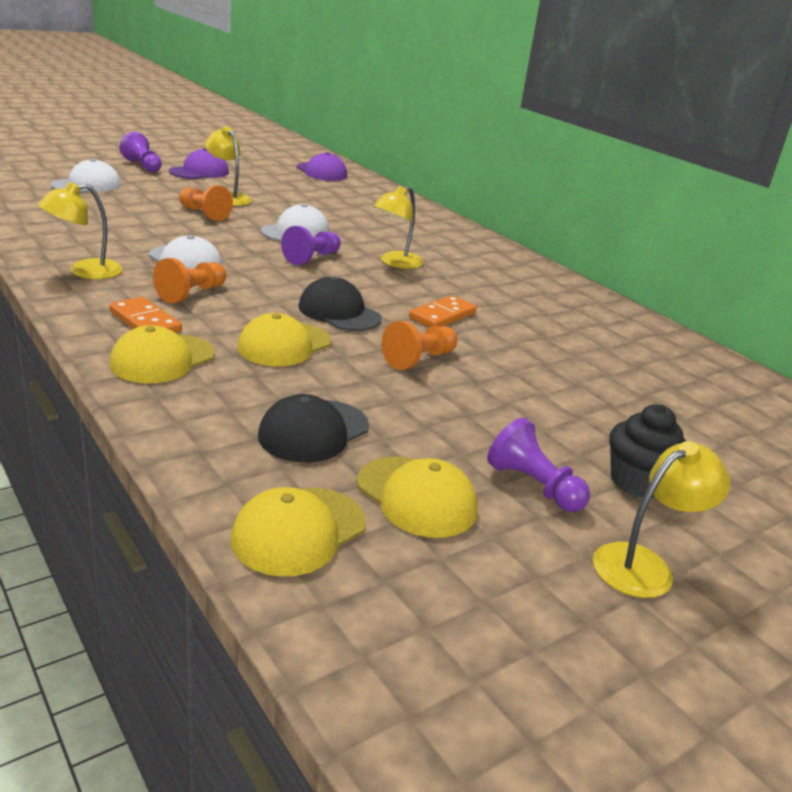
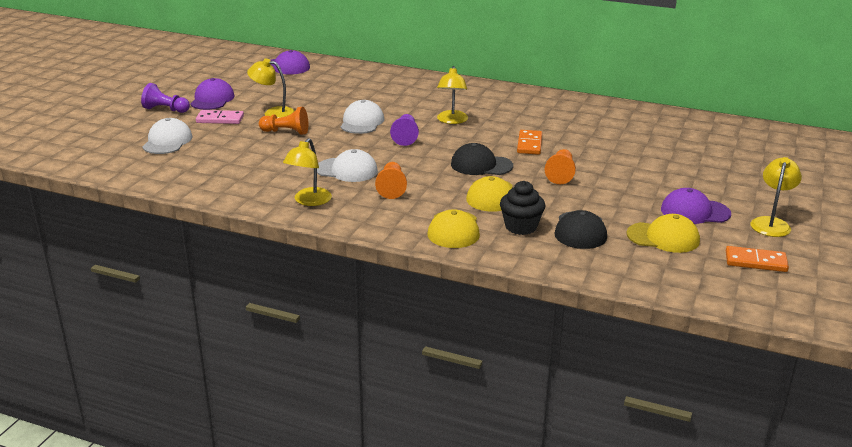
camera: 30 degrees left, 0 degrees up
(145, 322) = (404, 215): orange domino -> orange domino (755, 261)
(170, 186) = (220, 119): none -> pink domino
(299, 531) = (646, 272): yellow cap -> none
(533, 486) = (695, 212): purple pawn -> purple cap
(637, 482) = (726, 191): black cupcake -> black cupcake (521, 227)

